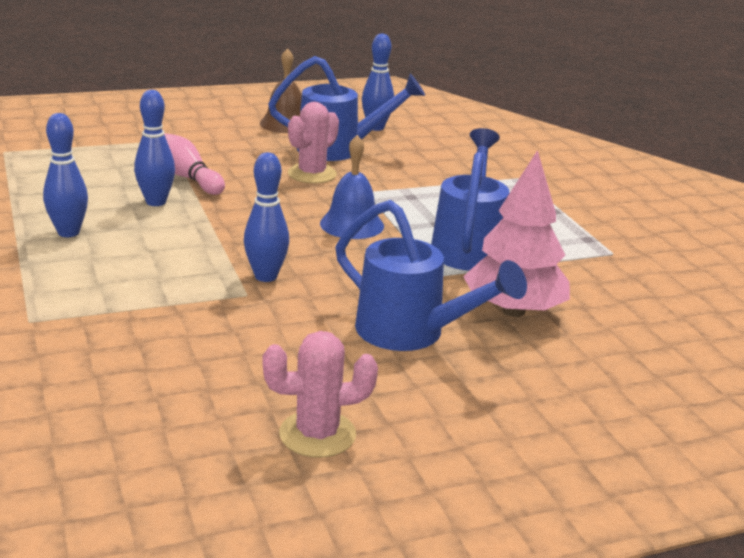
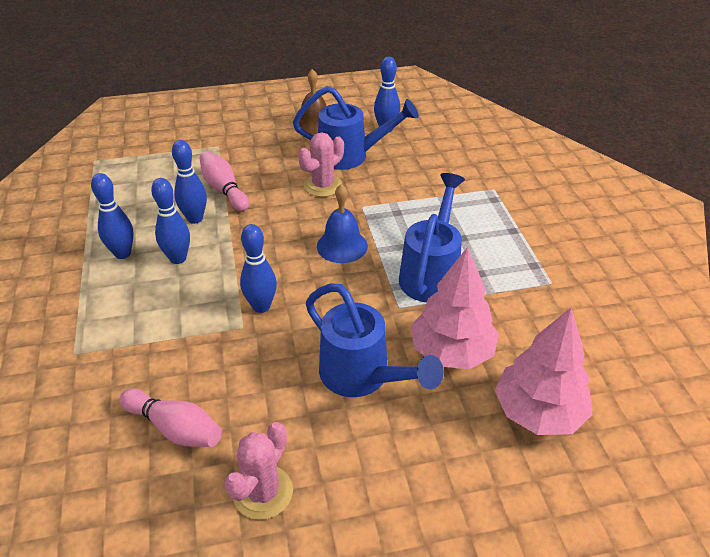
camera: 10 degrees right, 15 degrees up
(144, 236) = (178, 258): none -> blue bowling pin
(186, 383) = (175, 428): none -> pink bowling pin
(317, 434) = (263, 492): pink cactus -> pink cactus turned 60 degrees counterclockwise
(631, 357) = (538, 412): none -> pink tree

